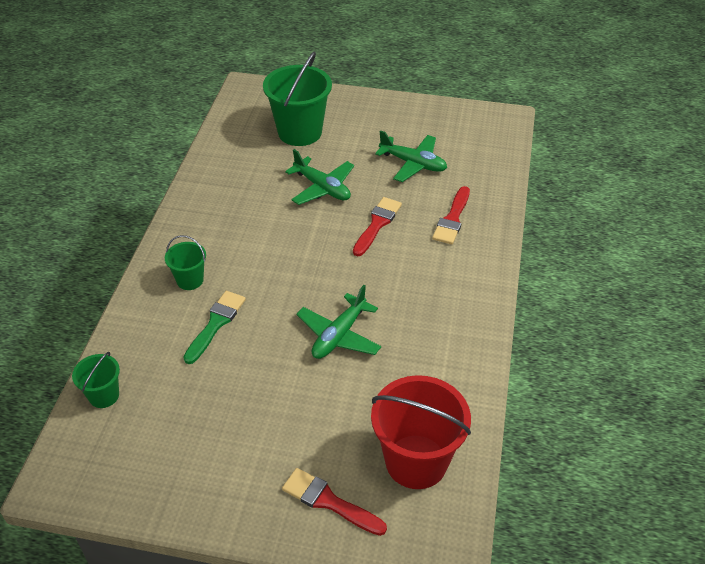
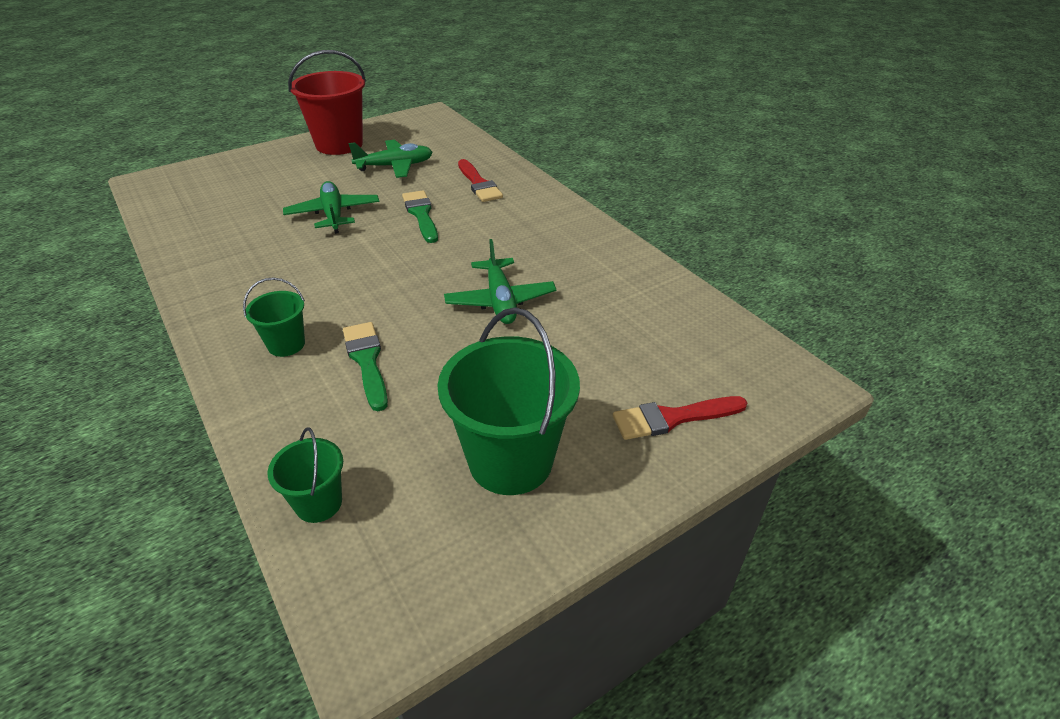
camera: 45 degrees left, 5 degrees down
(300, 132) = (254, 189): green bucket -> green bucket (510, 461)
(322, 188) = (333, 214): green plane -> green plane turned 105 degrees counterclockwise
(377, 224) = (421, 214): red brush -> green brush
(416, 461) = (690, 342): red bucket -> red bucket (339, 144)

